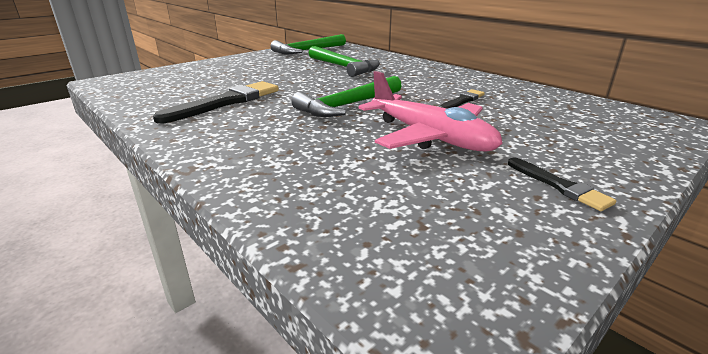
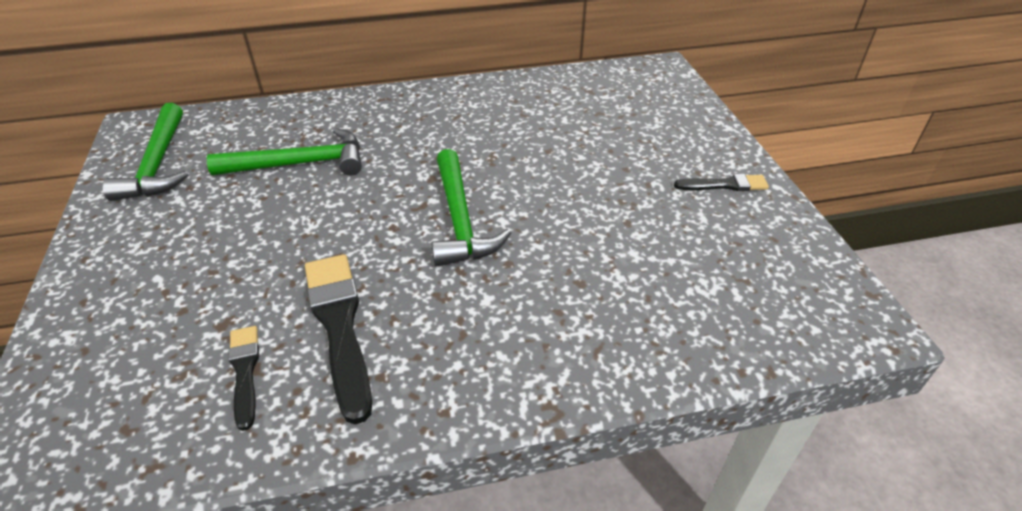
camera: 60 degrees left, 15 degrees up
(430, 137) = (595, 202): pink plane -> none
(462, 101) = (520, 138): black brush -> black brush (245, 372)

